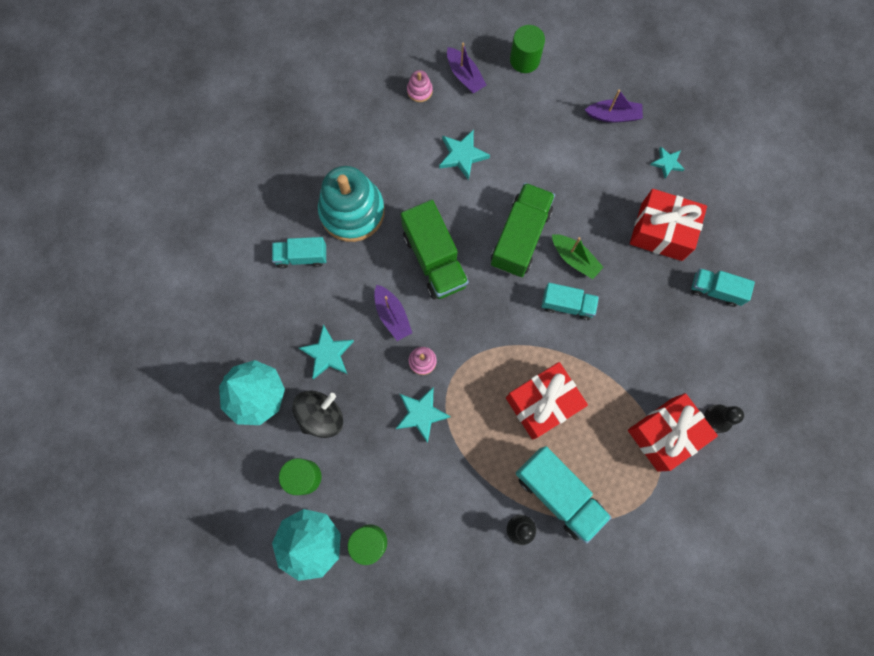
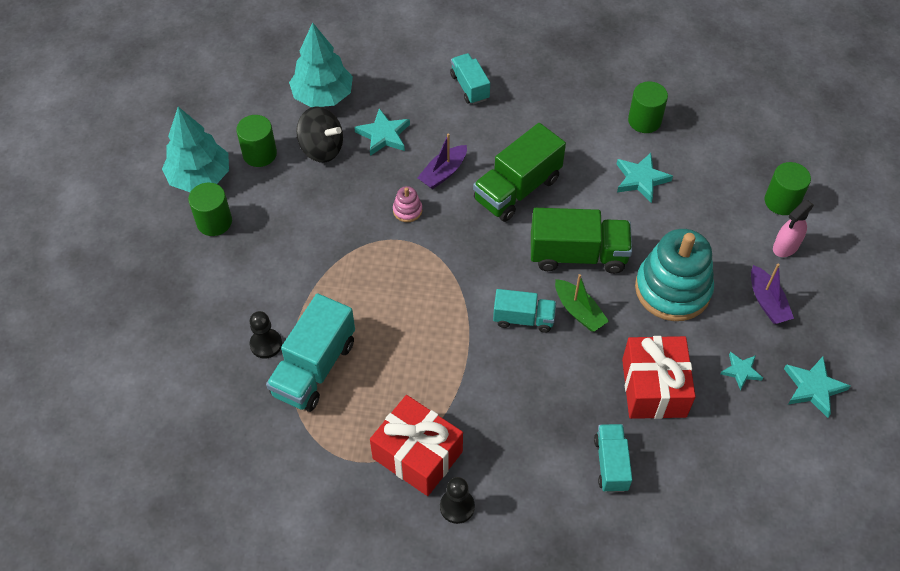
camera: 70 degrees right, 20 degrees down
(352, 211) = (534, 110): turquoise stacking toy -> turquoise stacking toy (672, 289)
(401, 125) = (644, 120): none -> green cylinder
(419, 91) = (691, 124): pink stacking toy -> none
(421, 414) = (353, 225): turquoise star -> turquoise star (813, 388)
(464, 75) = (730, 155): purple boat -> none
(542, 403) = (405, 326): red gift -> none
(567, 305) = (523, 319): turquoise truck -> turquoise truck turned 75 degrees counterclockwise
(568, 78) = (785, 246): none -> pink spray bottle
(574, 259) = (579, 311): green boat -> green boat turned 60 degrees counterclockwise

